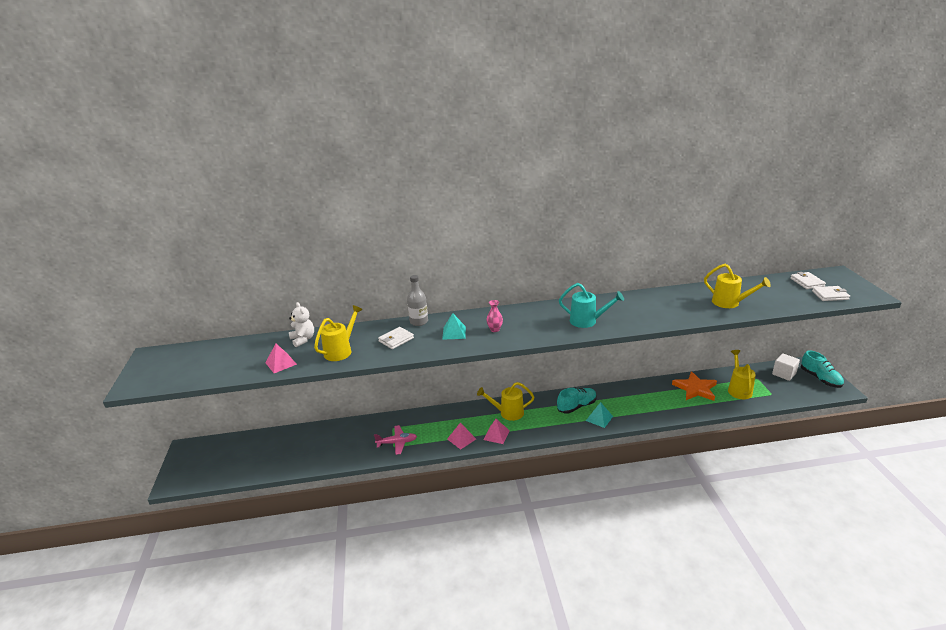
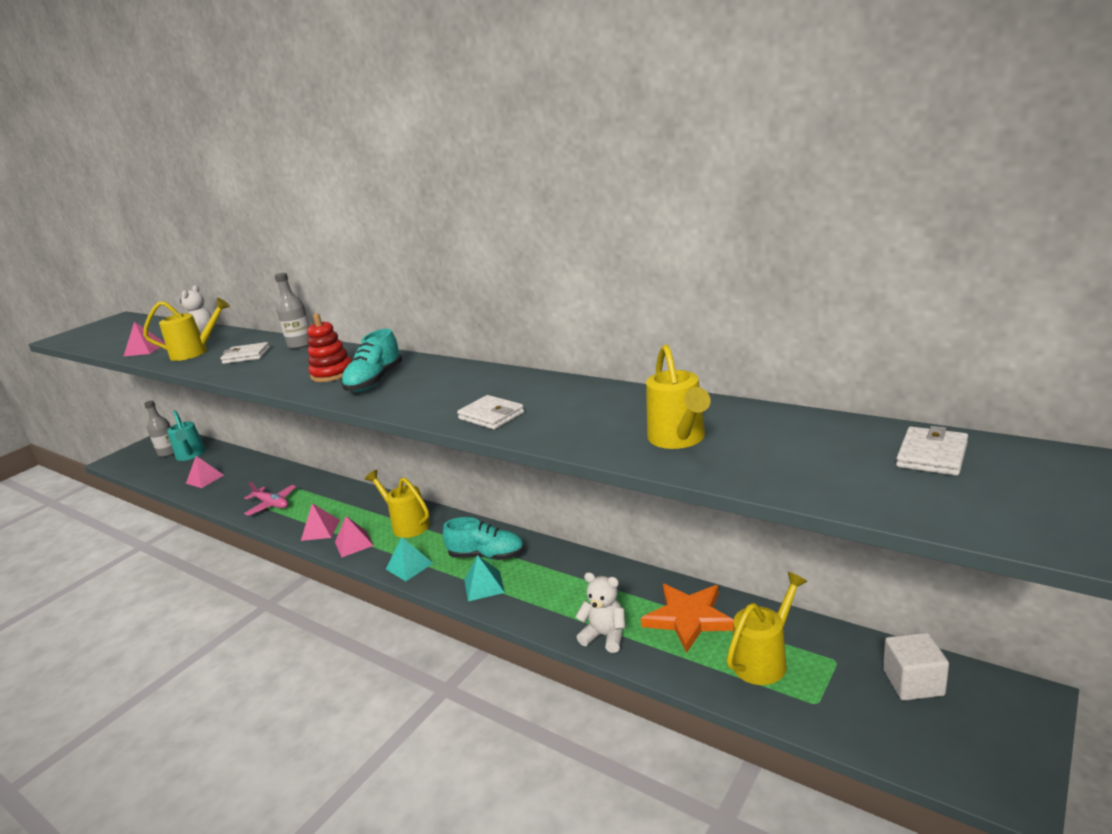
camera: 45 degrees right, 5 degrees down
(223, 455) = (169, 452): none -> grey bottle
(304, 454) = (205, 479): none -> pink pyramid
(454, 333) = (297, 365): turquoise pyramid -> turquoise pyramid (409, 566)
(495, 329) = (332, 373): pink vase -> red stacking toy
(587, 321) = (432, 396): turquoise watering can -> turquoise watering can (191, 455)
(679, 410) = (605, 636): none -> white teddy bear
(820, 378) = (990, 737): turquoise shoe -> turquoise shoe (375, 381)
(830, 295) = (928, 496): white wallet -> white wallet (491, 416)

